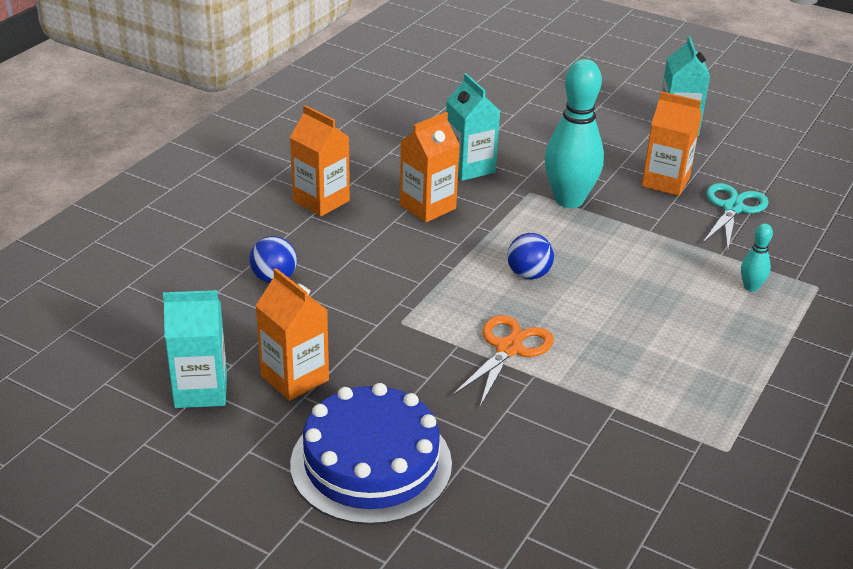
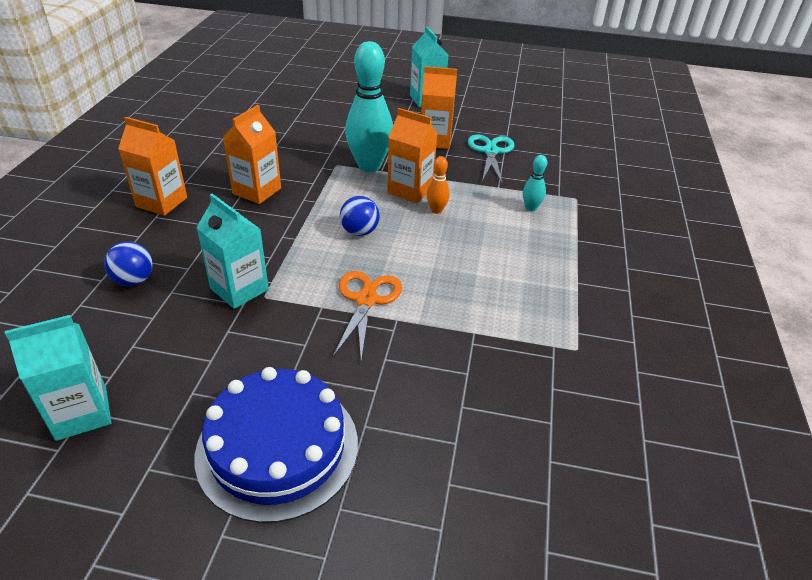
camera: 20 degrees left, 5 degrees up
(294, 378) = (177, 375): orange carton -> orange carton (410, 190)
(469, 167) = (281, 153): turquoise carton -> turquoise carton (239, 289)
(630, 267) = (436, 210): none -> orange bowling pin

